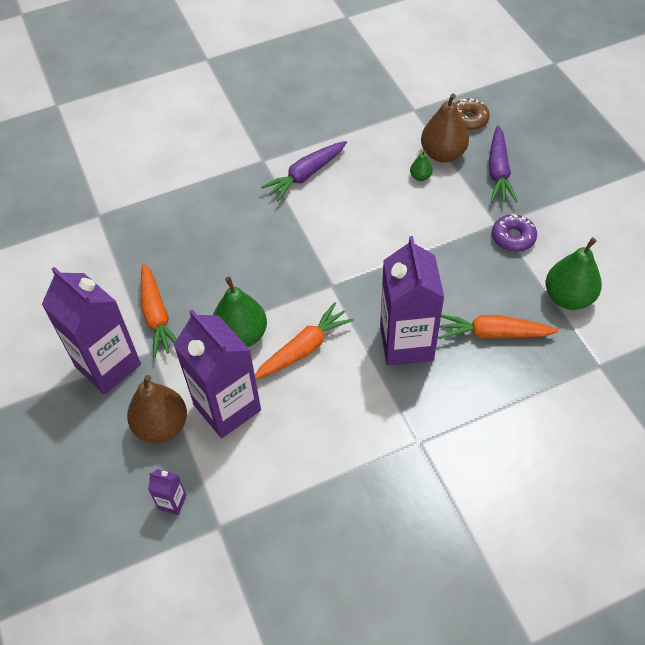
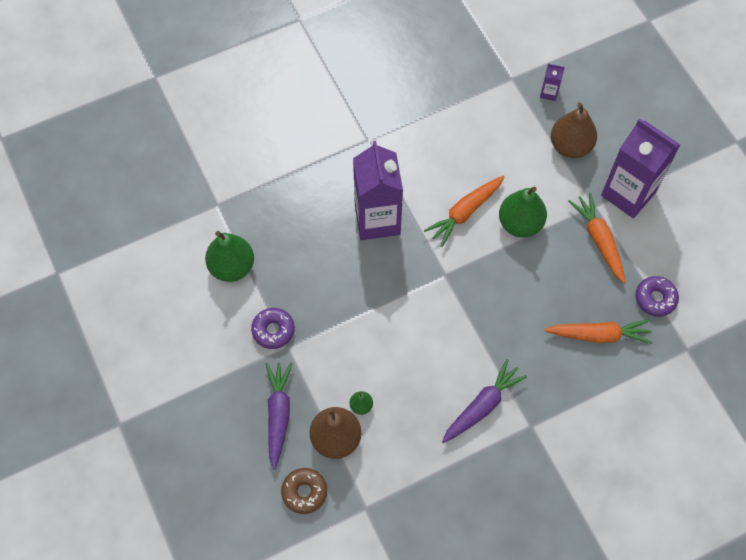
camera: 175 degrees right, 10 degrees up
(114, 258) = (655, 299): none -> purple donut
(227, 407) = (521, 161): purple carton -> none
(493, 333) = (303, 230): orange carrot -> orange carrot (599, 335)

